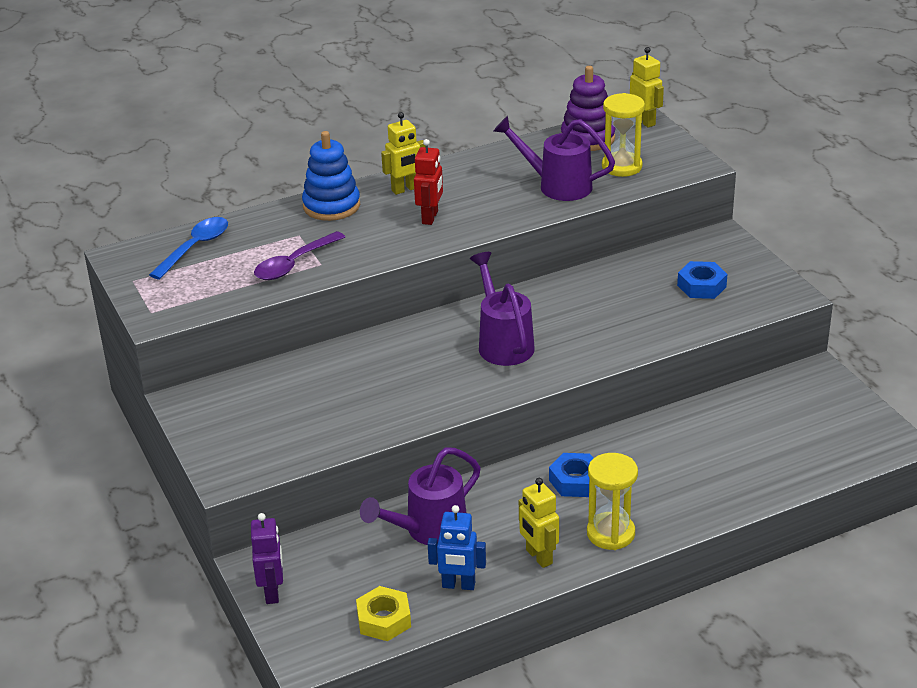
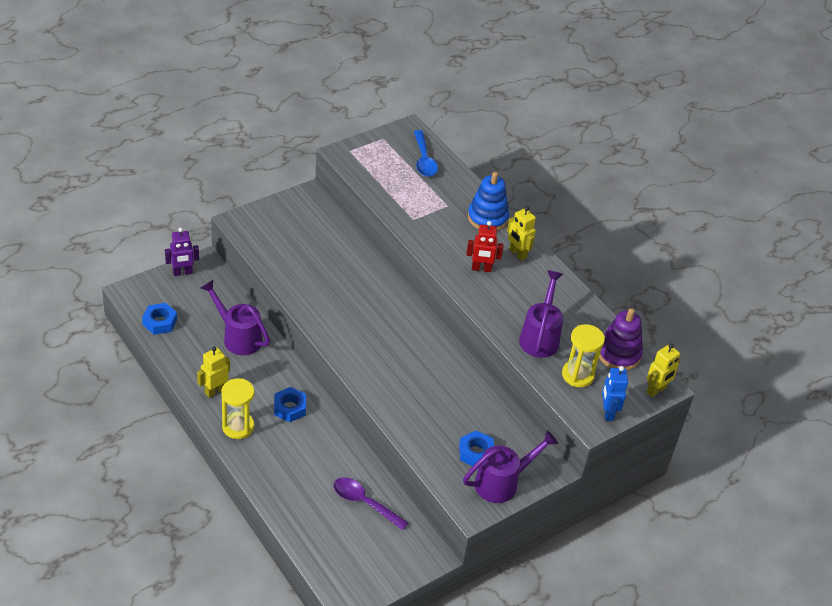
camera: 75 degrees right, 10 degrees up
(195, 248) = (424, 160): blue spoon -> blue spoon turned 60 degrees clockwise
(294, 264) = (411, 207): purple spoon -> purple spoon (364, 503)
(384, 620) = (160, 322): yellow nut -> blue nut
(458, 585) = (189, 353): blue robot -> blue robot (607, 412)
(503, 343) = (386, 339): purple watering can -> purple watering can (502, 483)

